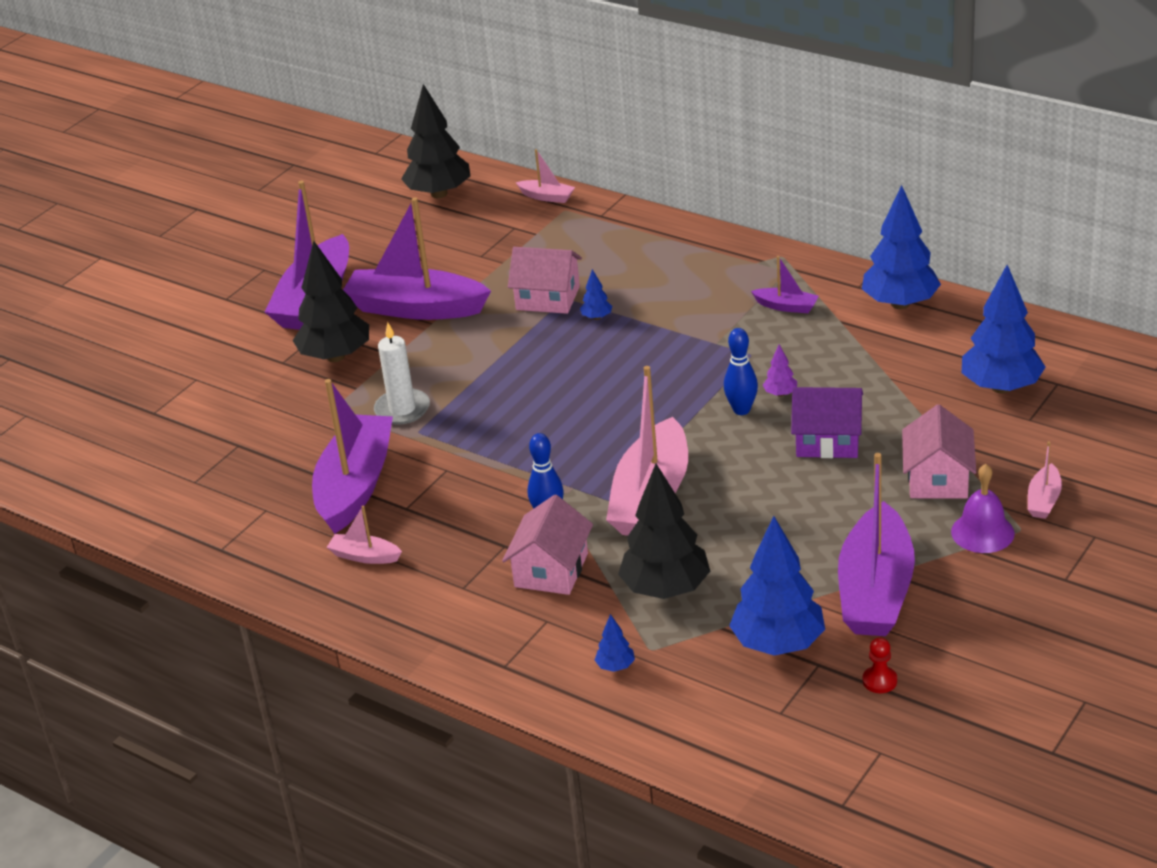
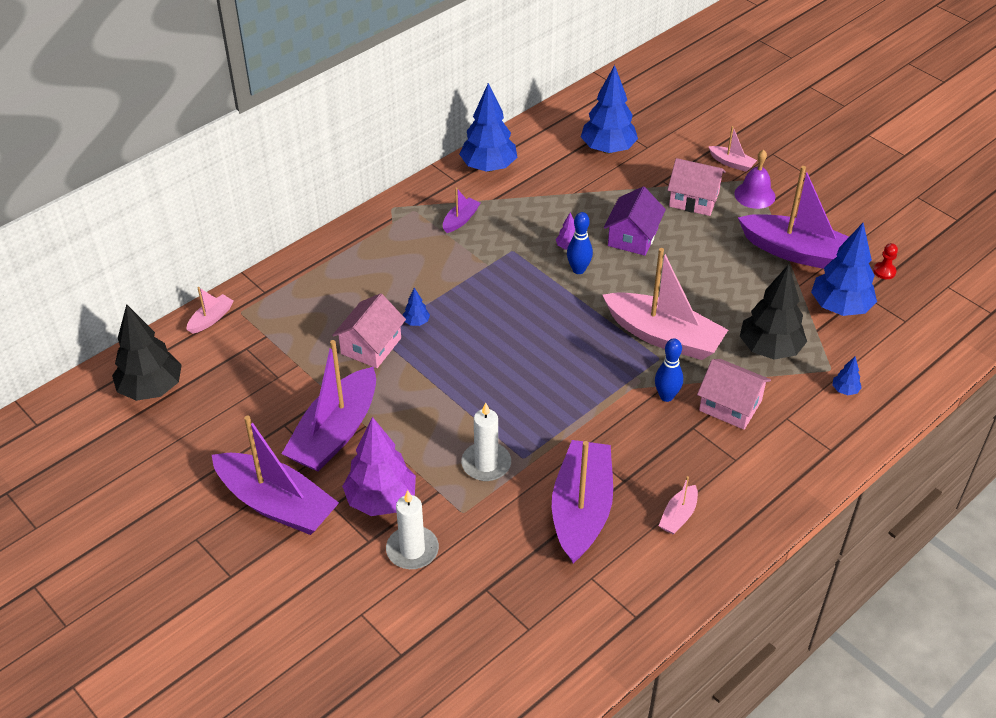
camera: 80 degrees left, 10 degrees up
(277, 390) = (412, 550): none -> white candle
(336, 356) = (381, 500): black tree -> purple tree
(355, 485) = (581, 510): purple boat -> purple boat turned 75 degrees clockwise

